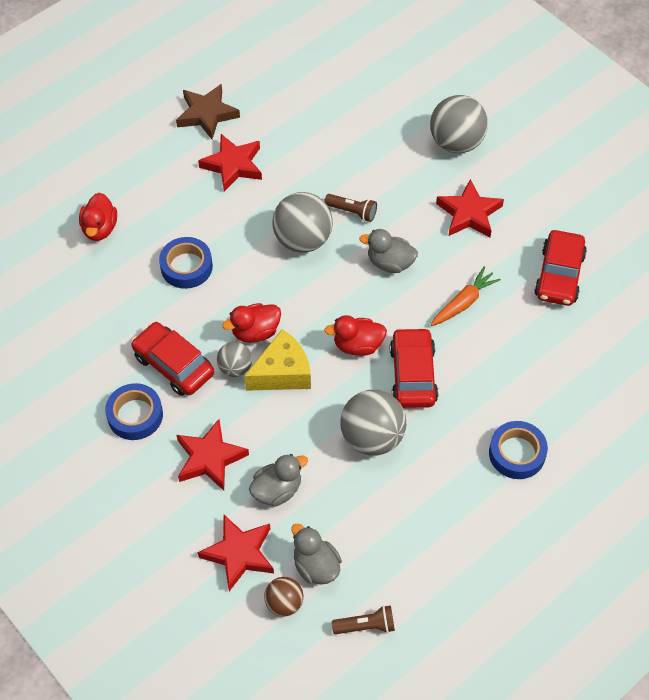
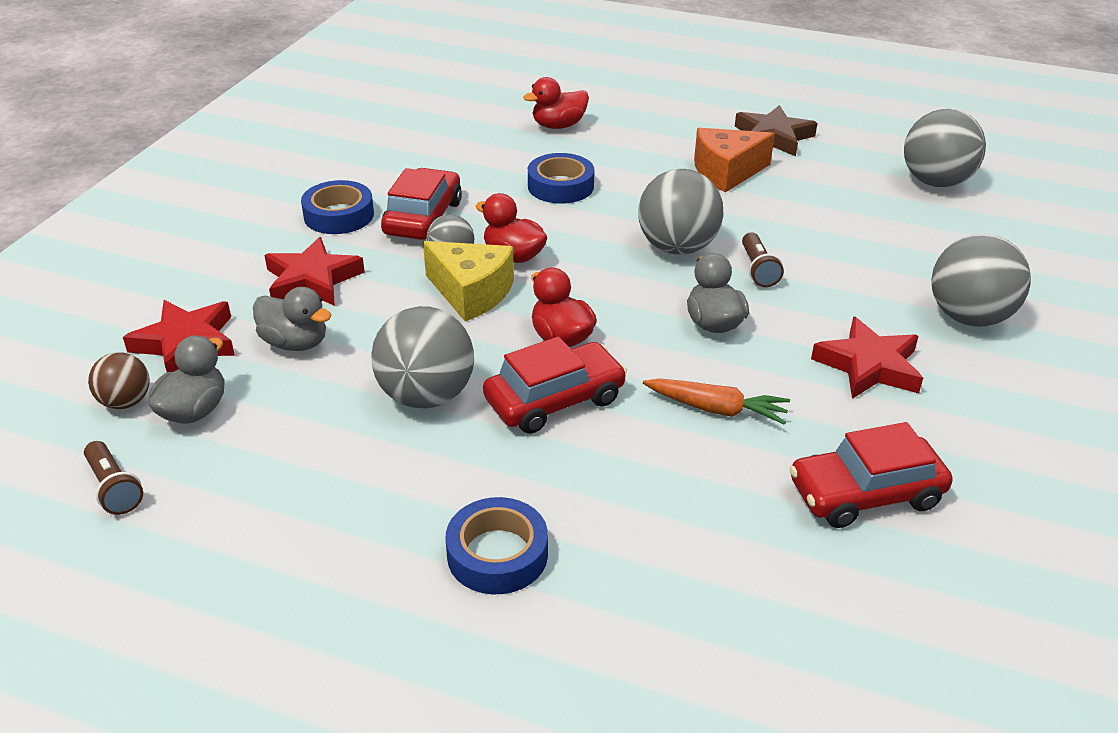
camera: 60 degrees right, 20 degrees down
(233, 165) = (726, 172): red star -> orange cheese
(319, 66) = (935, 182): none -> grey ball

